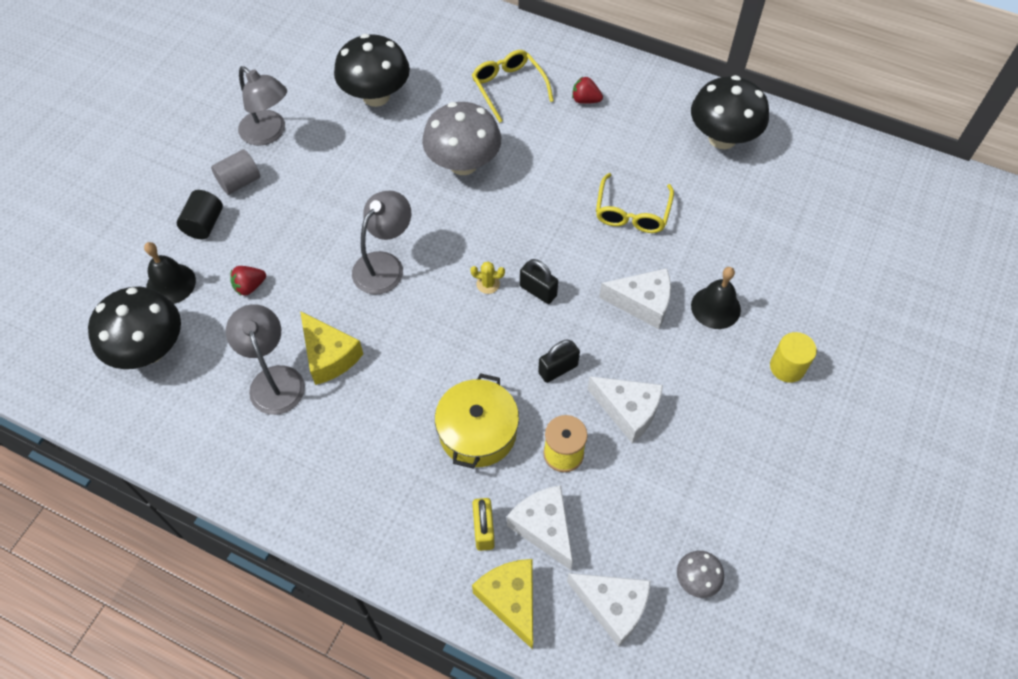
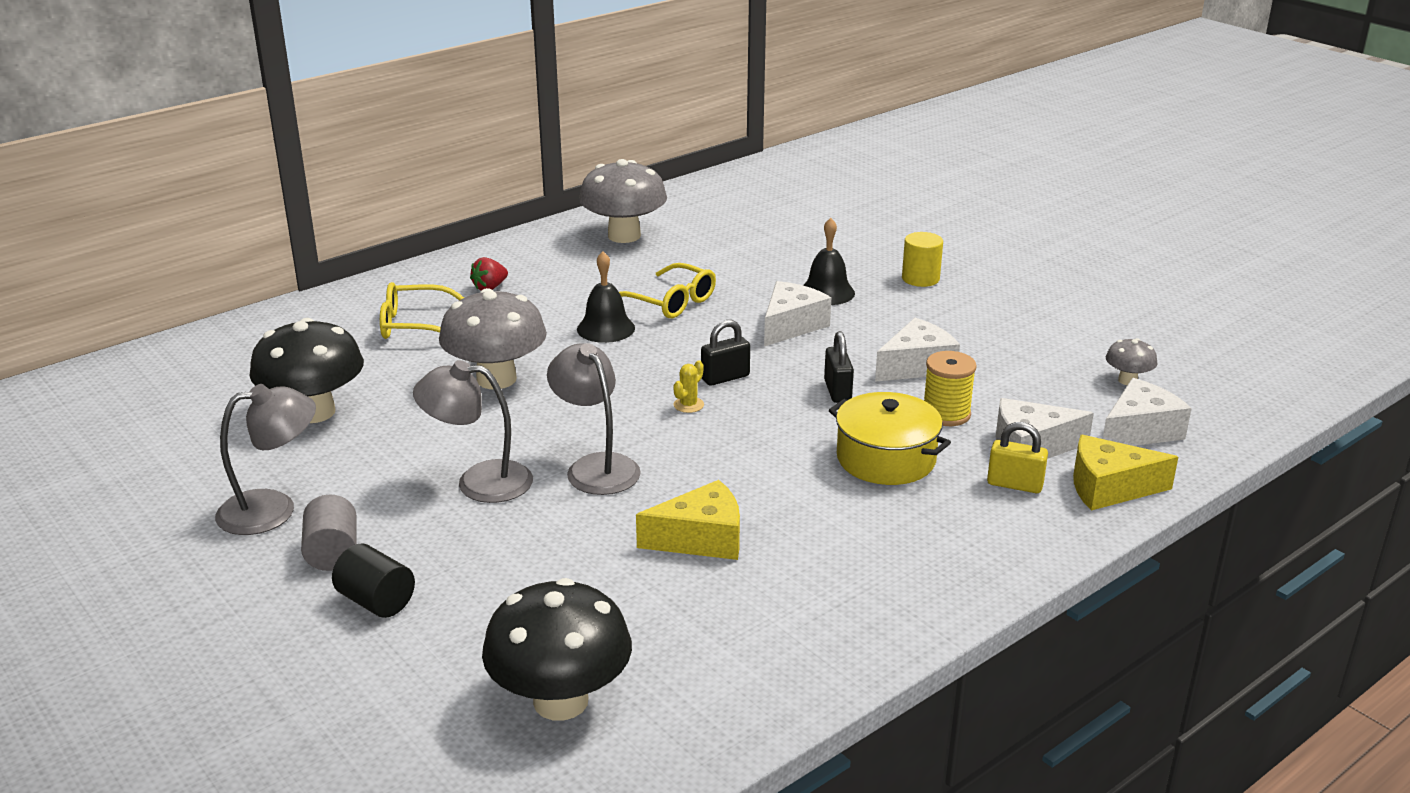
camera: 65 degrees left, 30 degrees down
(171, 284) = (456, 656): black bell -> black bell (606, 328)
(250, 286) = (530, 582): red strawberry -> none
(274, 379) = (704, 592): grey lamp -> grey lamp (479, 482)
(722, 138) = (624, 236): black mushroom -> grey mushroom

